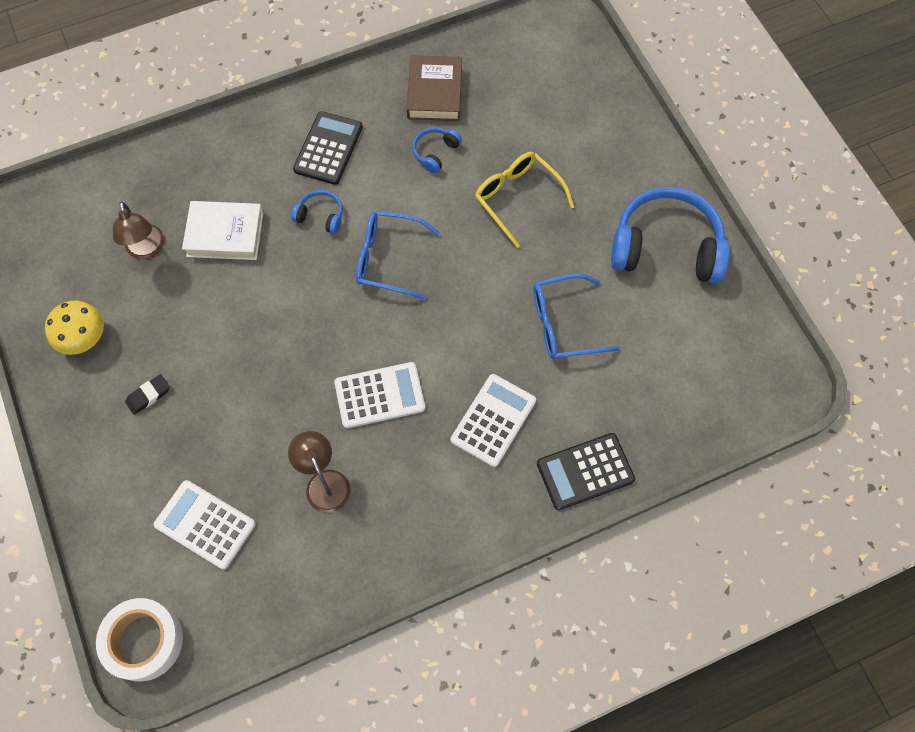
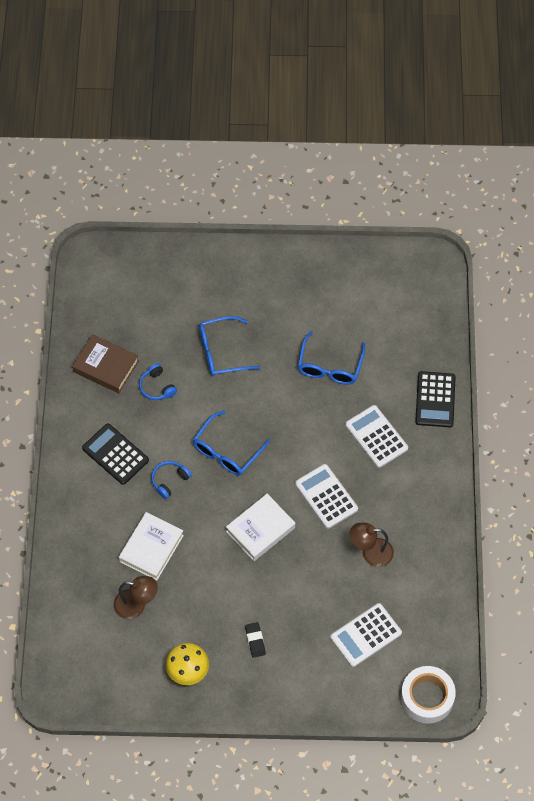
camera: 65 degrees left, 5 degrees down
(300, 339) = (260, 529): none -> white book
(379, 395) = (326, 496): white calculator -> white calculator turned 45 degrees counterclockwise
(518, 199) = (222, 352): yellow glasses -> blue glasses
(666, 247) = (305, 281): blue headphones -> none

